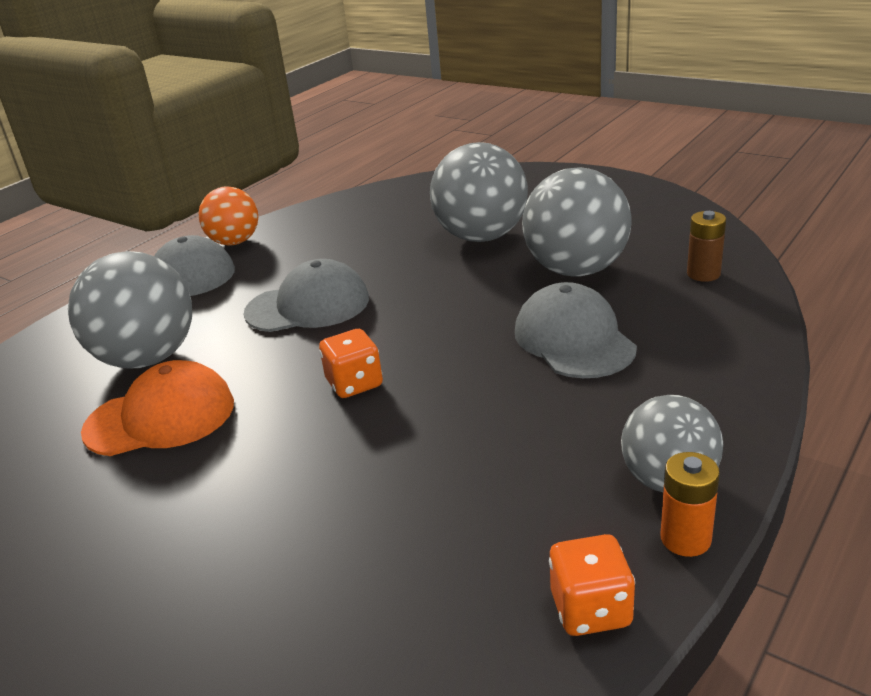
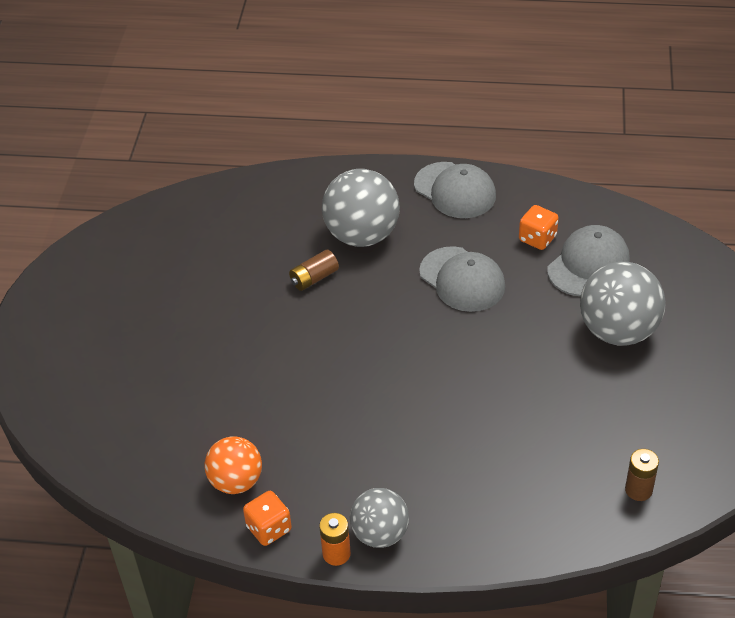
camera: 60 degrees right, 15 degrees up
(160, 417) = (314, 278): orange cap -> brown battery
(235, 242) = (521, 189): orange ball -> orange ball (236, 481)
(354, 384) = (391, 349): orange dice -> orange dice (537, 238)
(574, 339) = (501, 441): grey cap -> grey cap (588, 264)
(576, 270) = (599, 409): grey ball -> none

